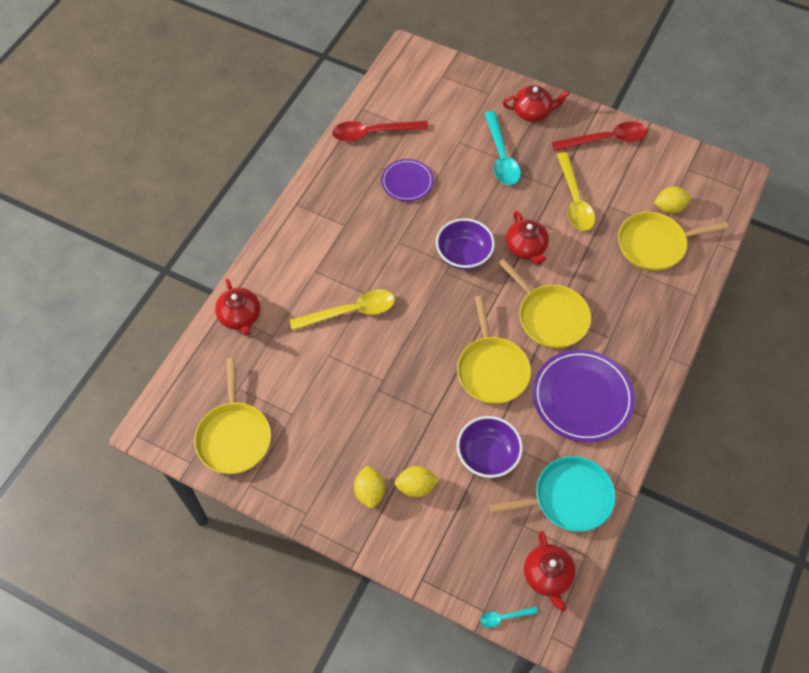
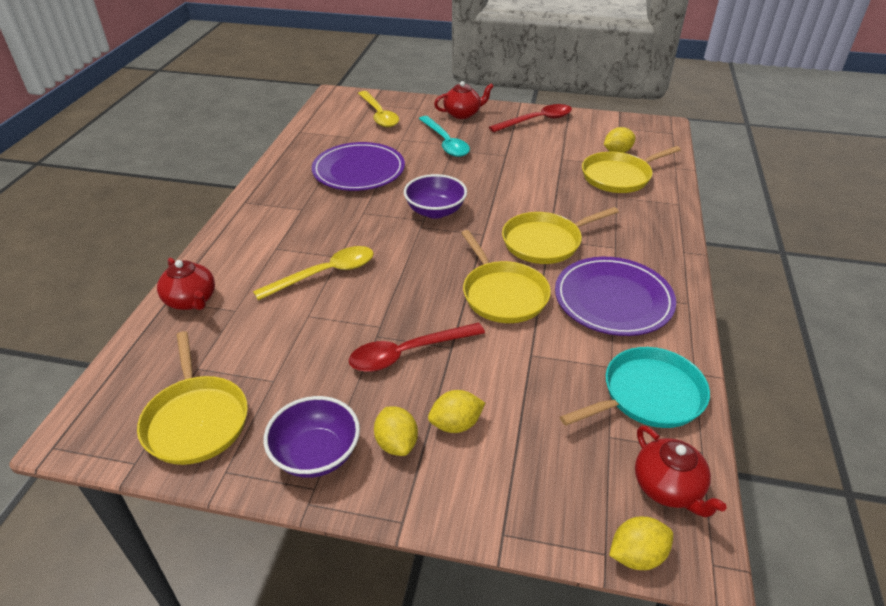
camera: 15 degrees left, 20 degrees down
(373, 133) = (315, 145): red spoon -> red spoon (408, 353)
(407, 182) = (359, 171): purple plate -> purple plate, size x1.72
(487, 455) = (532, 373): purple bowl -> purple bowl (316, 454)
(504, 617) = (636, 555): turquoise spoon -> yellow lemon
(526, 248) = (496, 197): red teapot -> none
(550, 317) = (545, 242): yellow pan -> yellow pan turned 120 degrees clockwise
(574, 200) = (527, 159): yellow spoon -> yellow spoon (379, 115)

